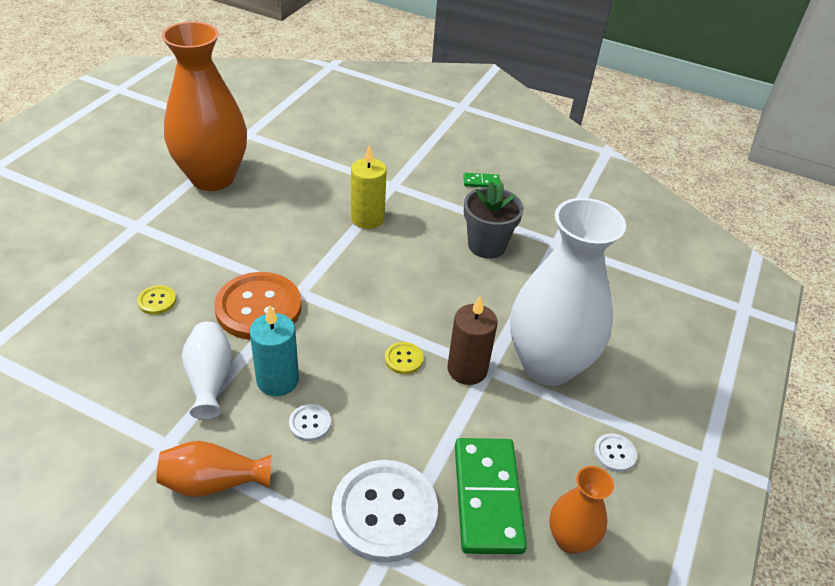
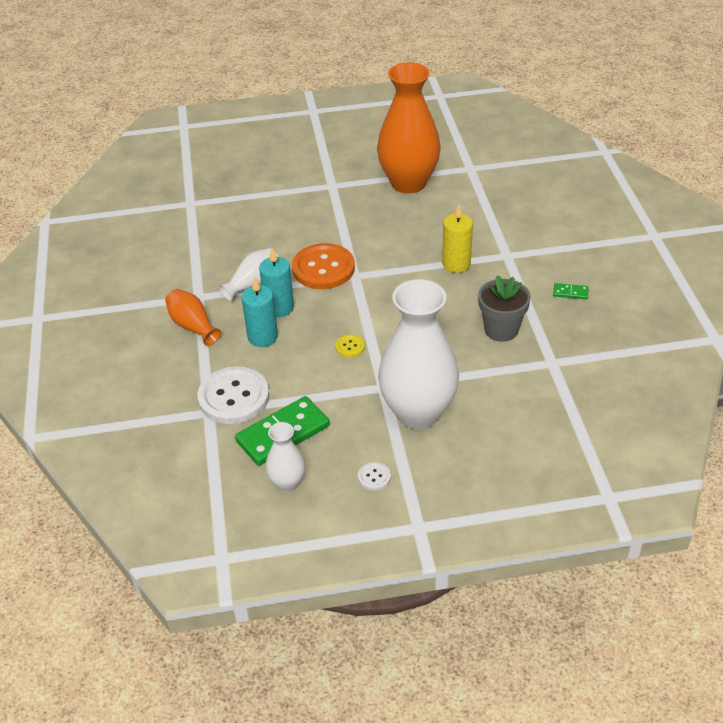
camera: 60 degrees right, 0 degrees up
(157, 301) = (285, 230): yellow button -> none
(310, 423) = (262, 337): white button -> turquoise candle
(467, 369) = (372, 378): brown candle -> none
(481, 182) = (570, 292): green domino -> green domino turned 45 degrees counterclockwise
(570, 539) = (287, 483): orange vase -> white vase

